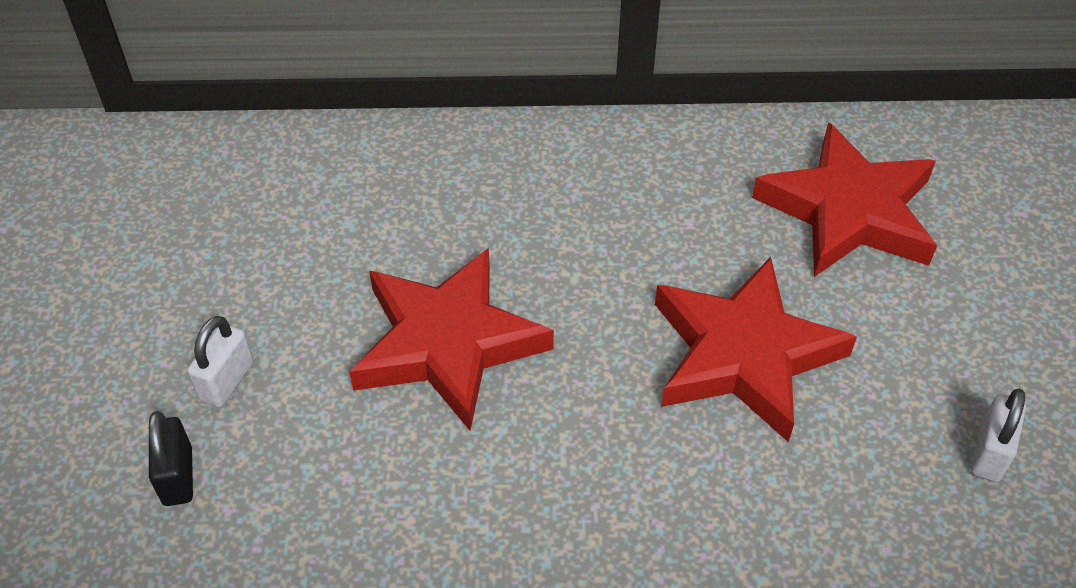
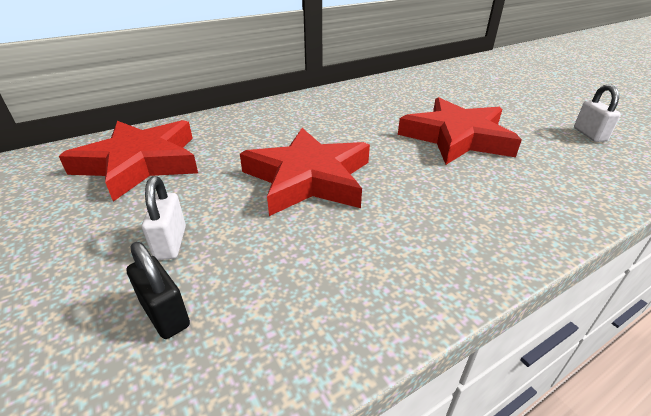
camera: 30 degrees left, 15 degrees down
(849, 211) = (438, 91): red star -> red star (140, 163)

